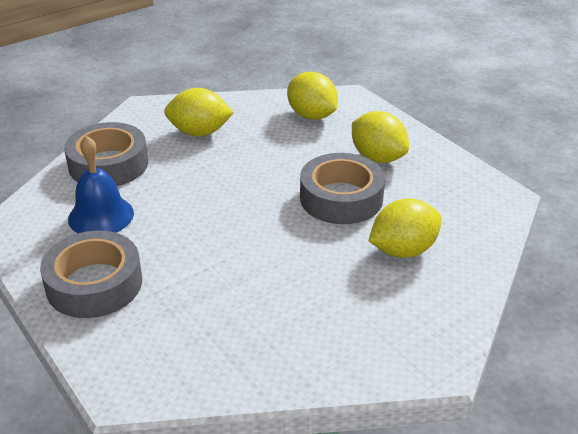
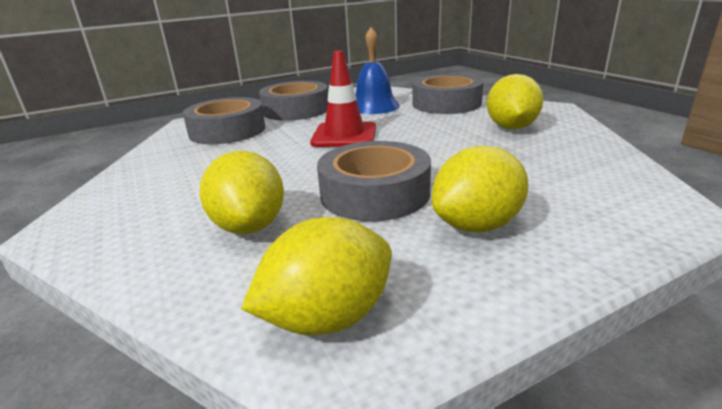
camera: 100 degrees right, 10 degrees down
(176, 331) = (227, 131): none -> grey tape
(208, 228) = (344, 135): none -> red traffic cone
(312, 116) = (586, 182): yellow lemon -> yellow lemon (328, 317)

